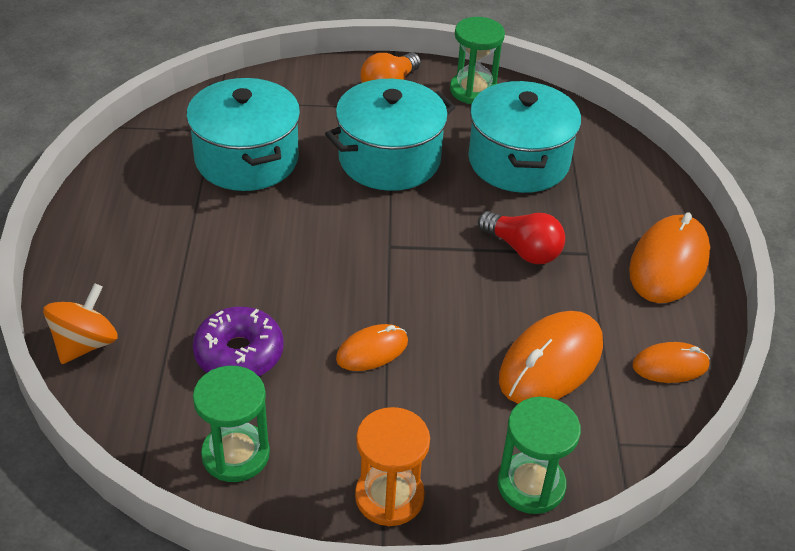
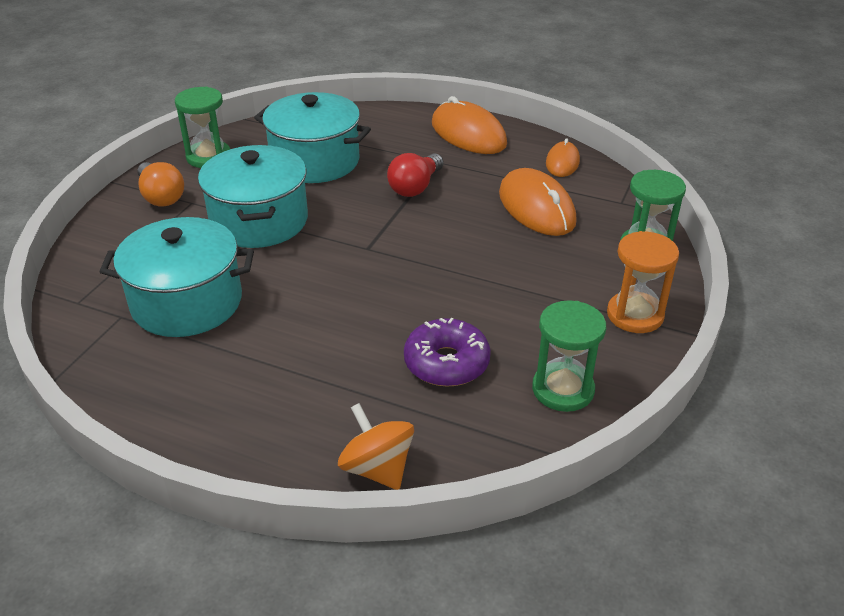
camera: 65 degrees left, 5 degrees down
(372, 350) = (482, 287): orange mouse -> none
(522, 249) = (415, 187): red light bulb -> red light bulb turned 150 degrees clockwise

